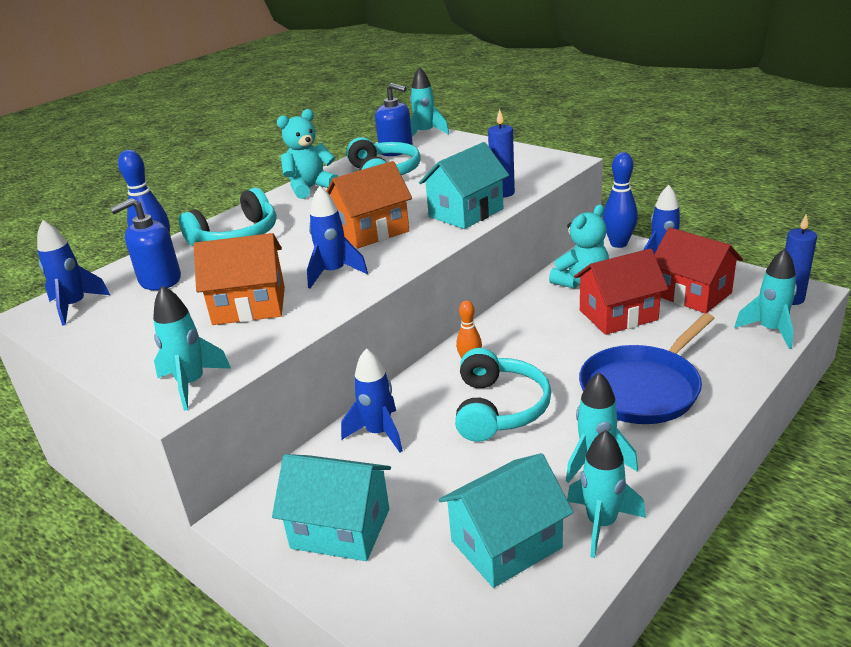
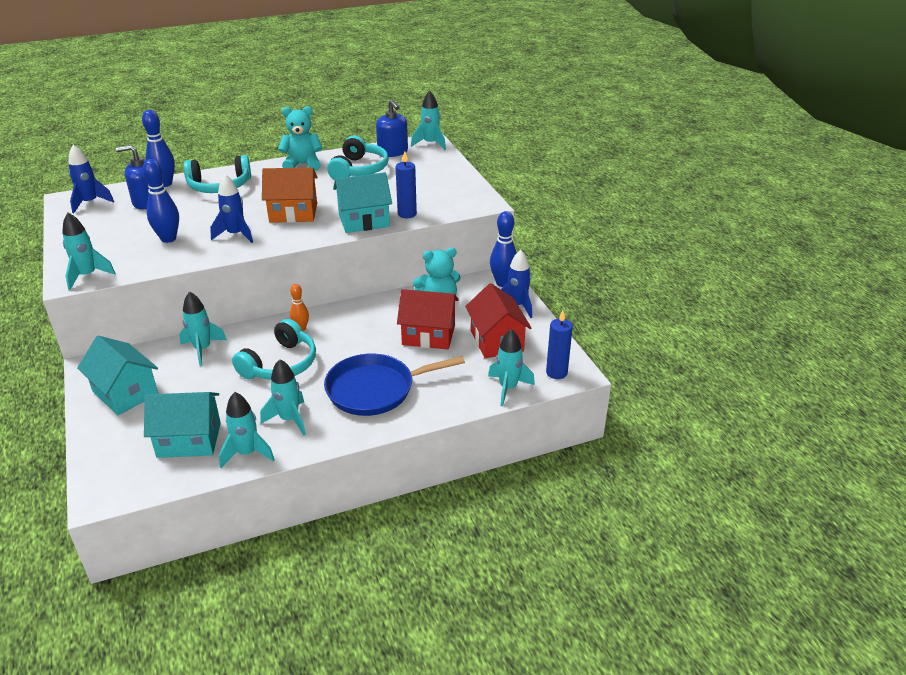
camera: 25 degrees right, 5 degrees up
(249, 306) = (168, 239): orange house -> blue bowling pin
(379, 433) = (202, 349): blue rocket -> turquoise rocket

